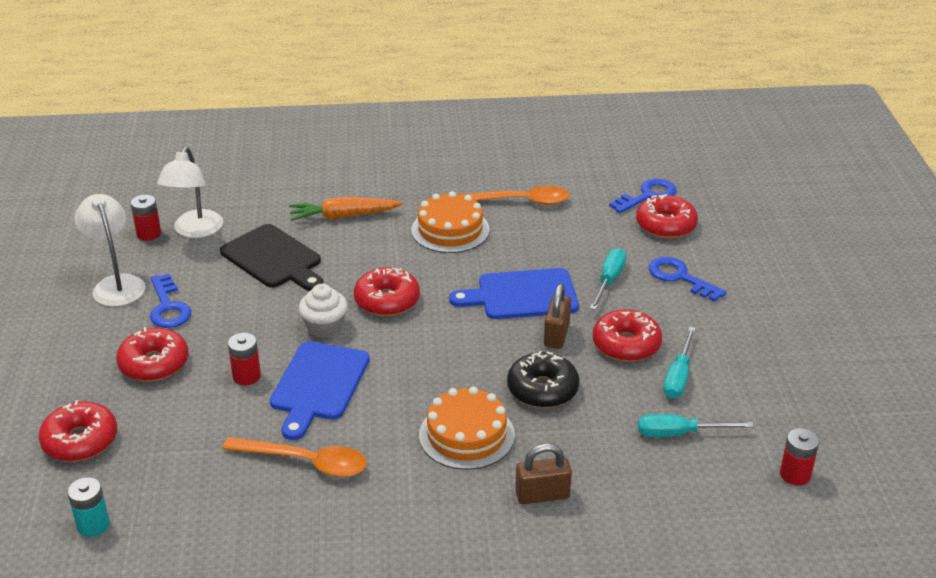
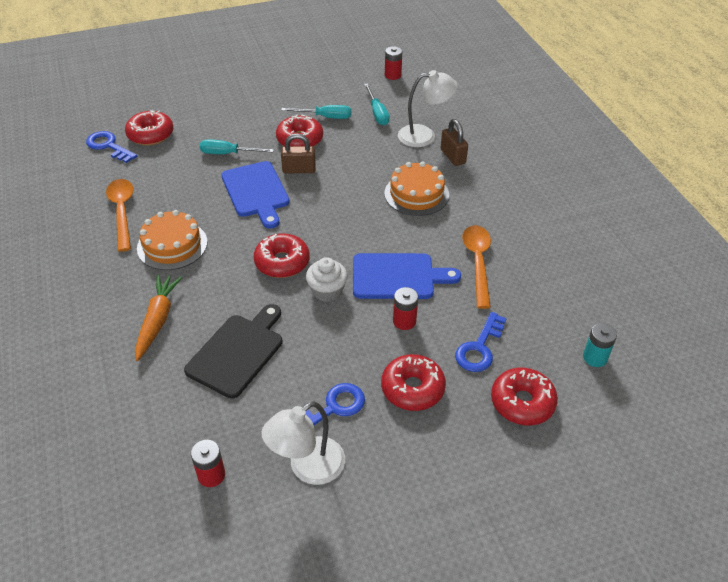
camera: 105 degrees left, 10 degrees up
(195, 231) = (199, 433): white lamp -> white lamp (424, 136)
(343, 216) = (157, 320): orange carrot -> orange carrot turned 150 degrees counterclockwise
(542, 389) = (358, 168): black donut -> none
(680, 278) = (217, 124): blue key -> blue key (479, 348)

